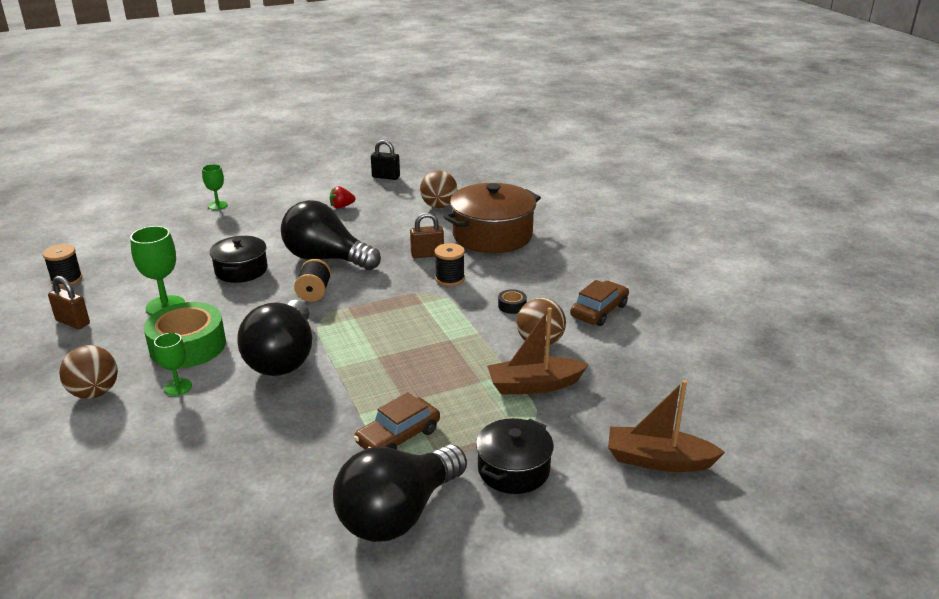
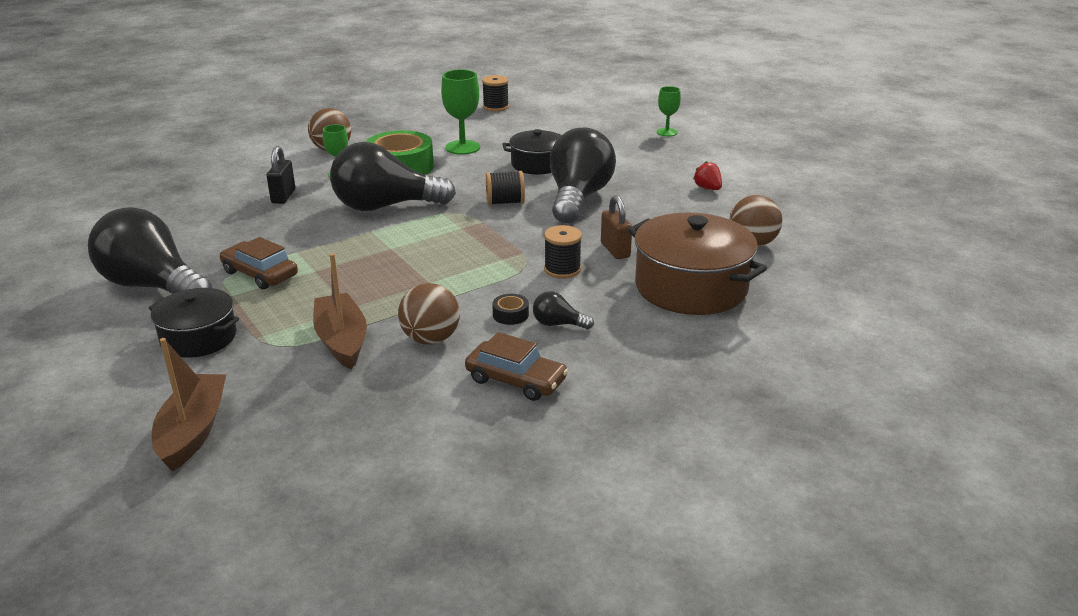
camera: 80 degrees right, 0 degrees up
(73, 322) = (430, 122): brown padlock -> none
(386, 177) = (811, 202): black padlock -> black padlock (283, 196)
(529, 288) = (558, 324): none -> black light bulb

